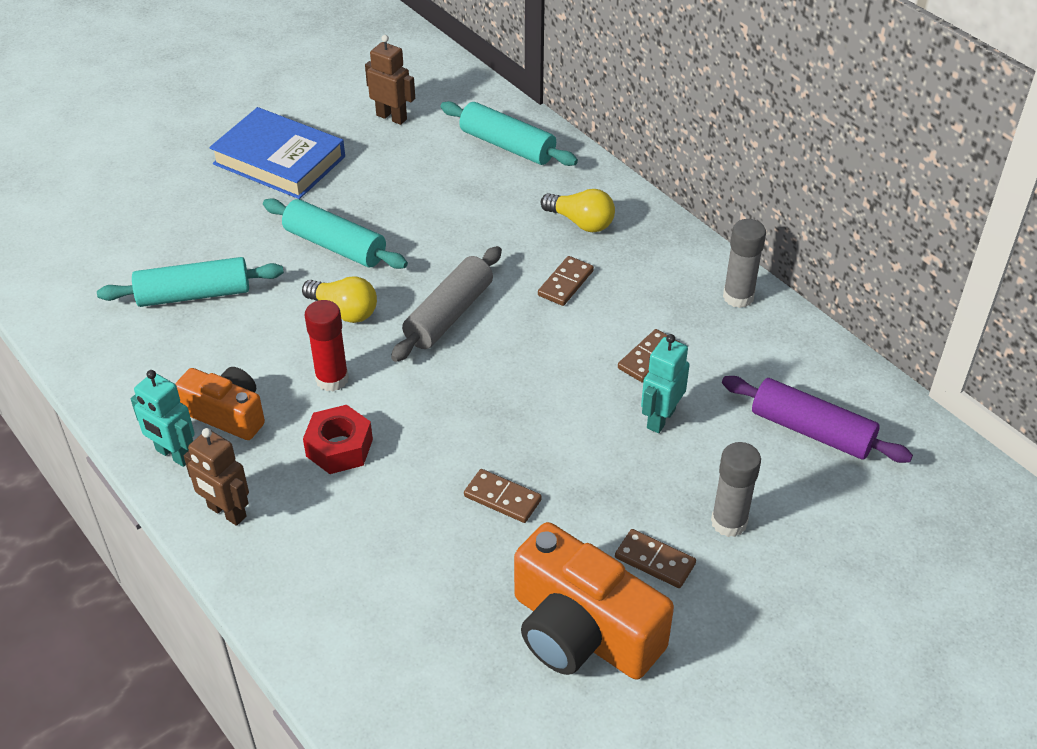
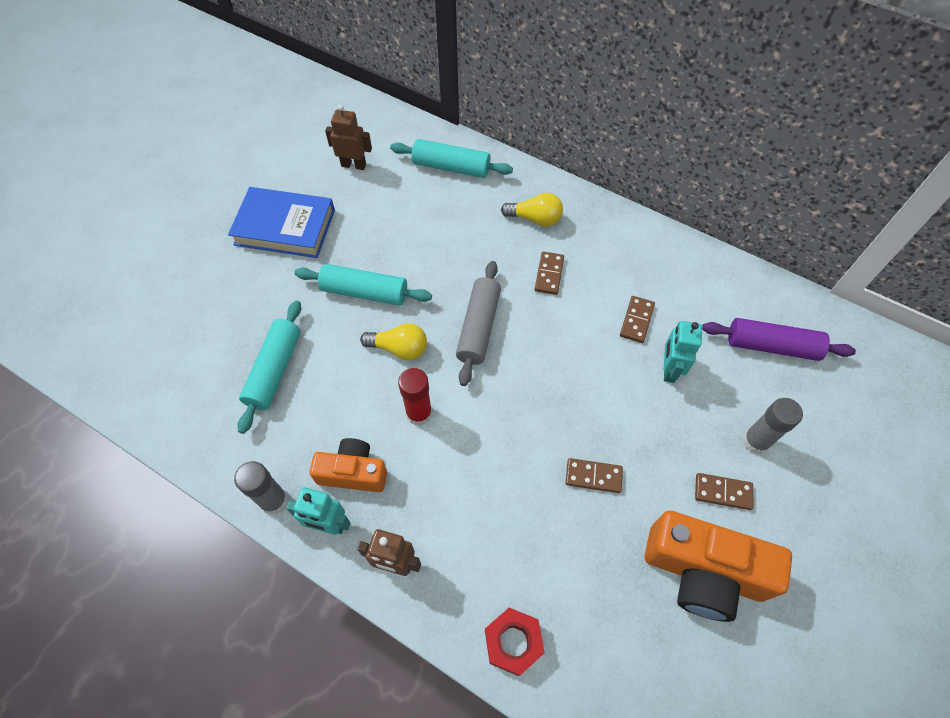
camera: 20 degrees left, 15 degrees up
(194, 295) = (275, 370): turquoise rolling pin -> turquoise rolling pin turned 45 degrees counterclockwise
(339, 448) = (454, 473): red nut -> red nut (513, 642)
(738, 297) = (671, 250): grey glue stick -> grey glue stick (274, 500)

